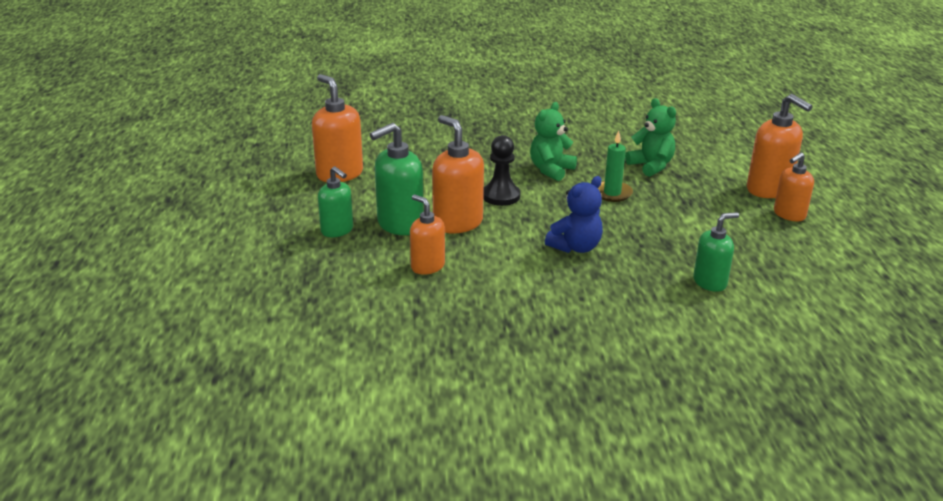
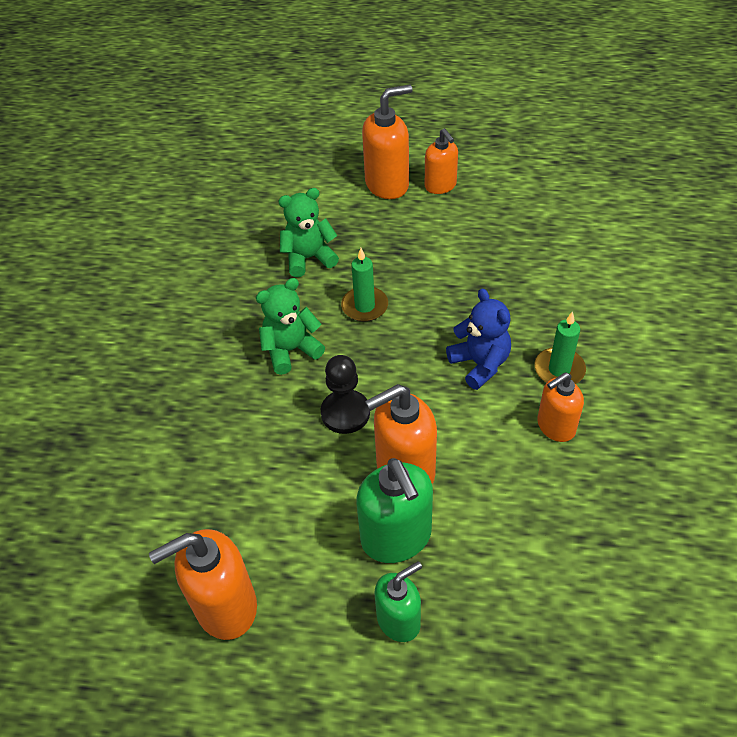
camera: 75 degrees left, 20 degrees up
(427, 266) = (506, 517): orange soap dispenser -> orange soap dispenser (555, 426)
(551, 170) = (291, 350): green teddy bear -> green teddy bear turned 105 degrees clockwise
(588, 286) = (559, 369): none -> green candle
(710, 282) = (559, 275): green soap dispenser -> none

